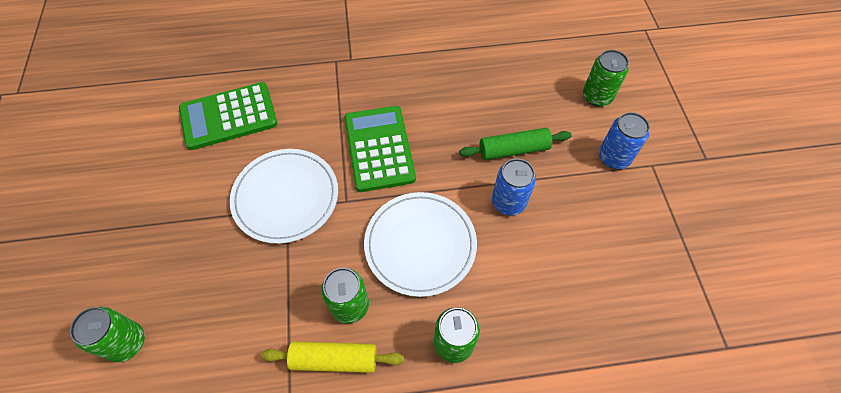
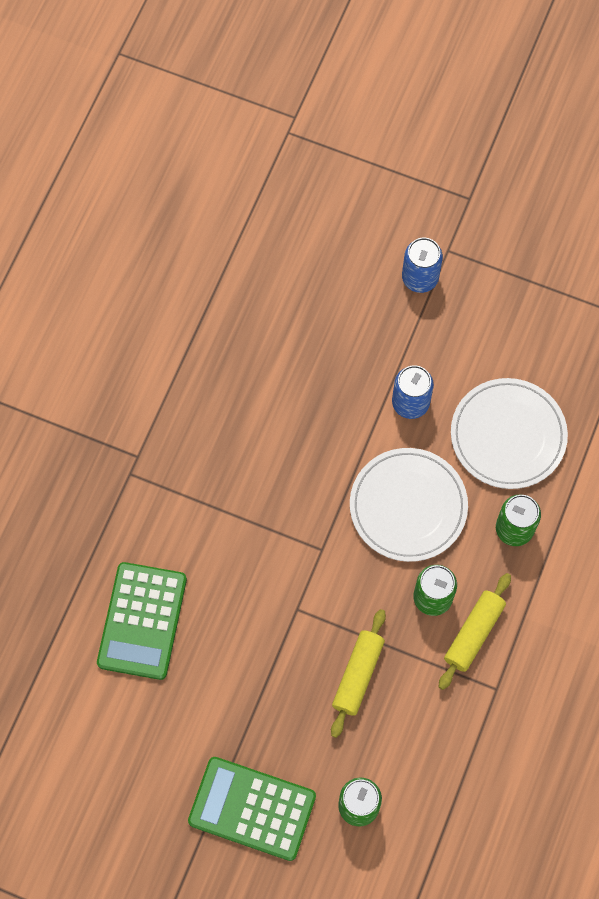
camera: 60 degrees left, 10 degrees up
(250, 281) = (358, 675): none -> yellow rolling pin
(286, 197) = (283, 604): white plate -> white plate (508, 435)
(379, 148) = (278, 488): green calculator -> green calculator (252, 808)
(513, 150) = (357, 362): green rolling pin -> none
(597, 96) = (343, 242): green can -> none

